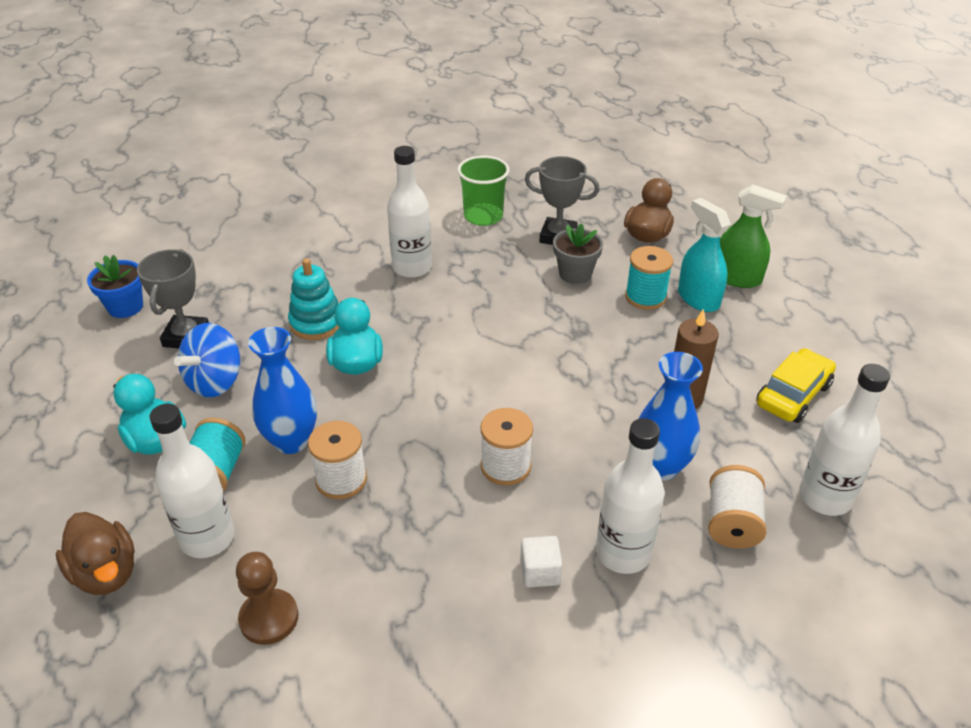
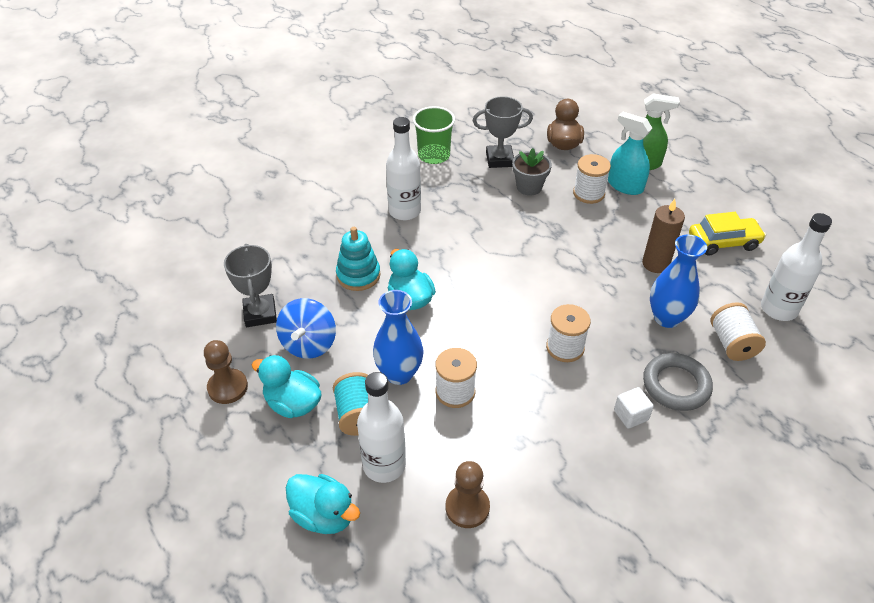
camera: 20 degrees left, 5 degrees up
(102, 404) = (228, 387): none -> brown pawn
(106, 573) = (324, 515): brown duck -> turquoise duck
(125, 307) = (190, 302): blue flower pot -> none
(623, 553) = (676, 385): white bottle -> grey ring
(645, 297) = (588, 193): turquoise spool -> white spool
(793, 395) = (723, 242): yellow car -> yellow car turned 60 degrees clockwise

